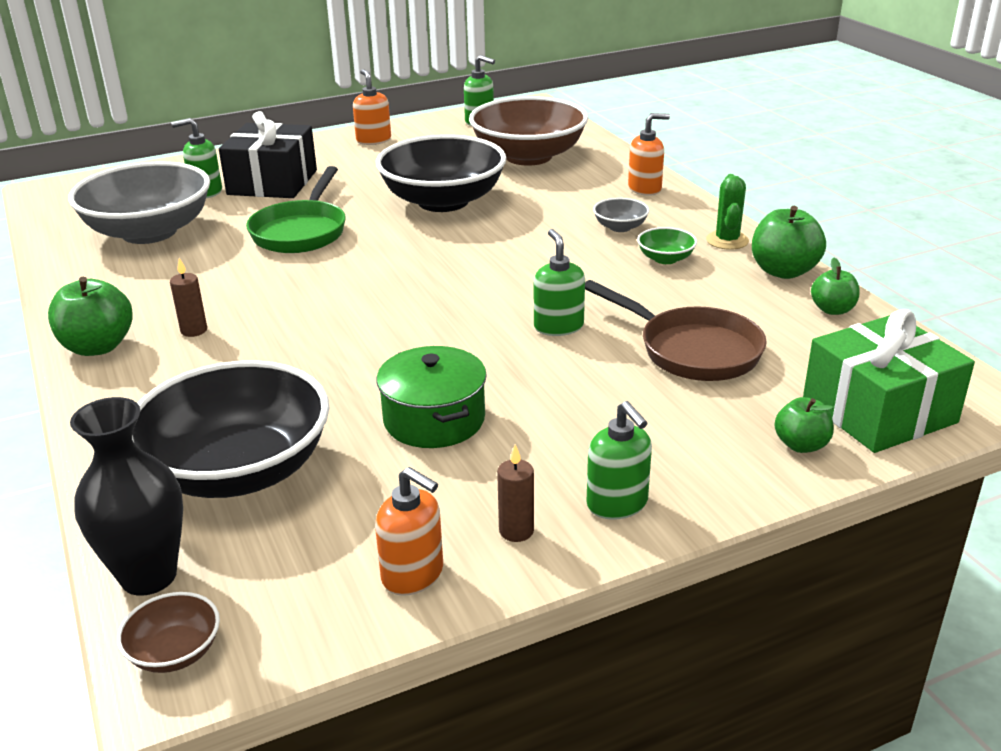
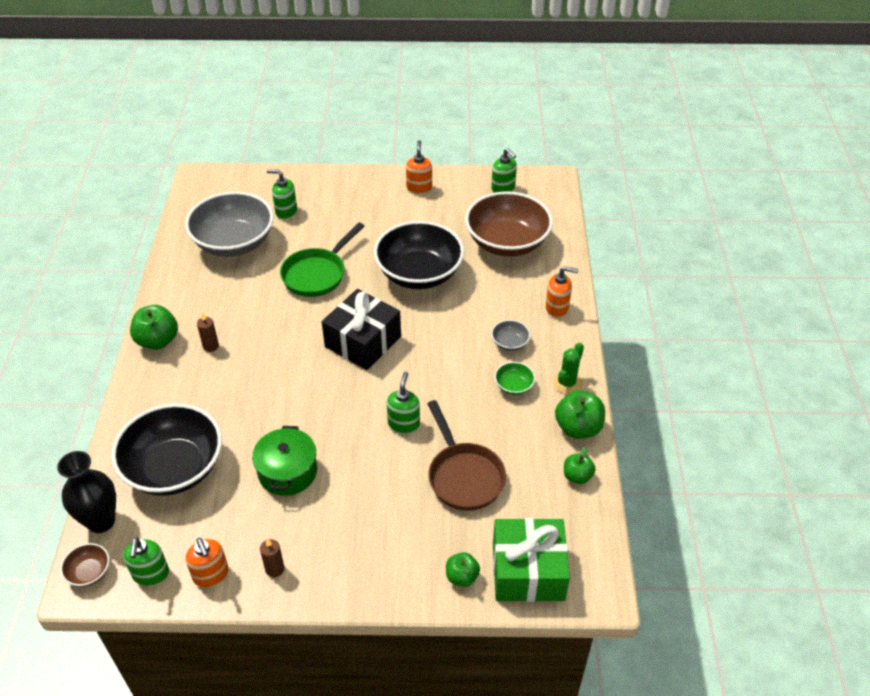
camera: 25 degrees right, 15 degrees up
(272, 182) = (329, 215): black gift -> black gift (363, 341)
(617, 504) = (335, 574): green soap dispenser -> green soap dispenser (151, 574)

